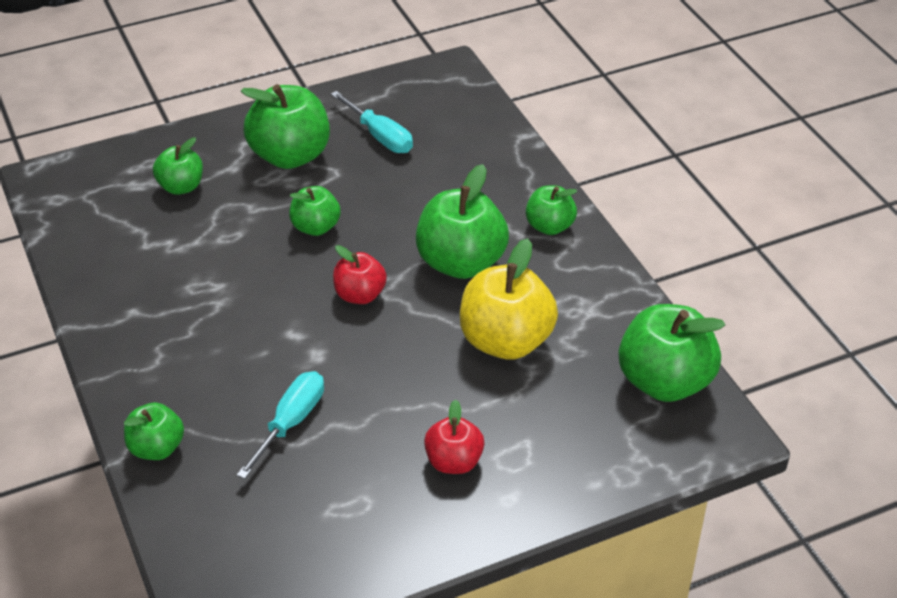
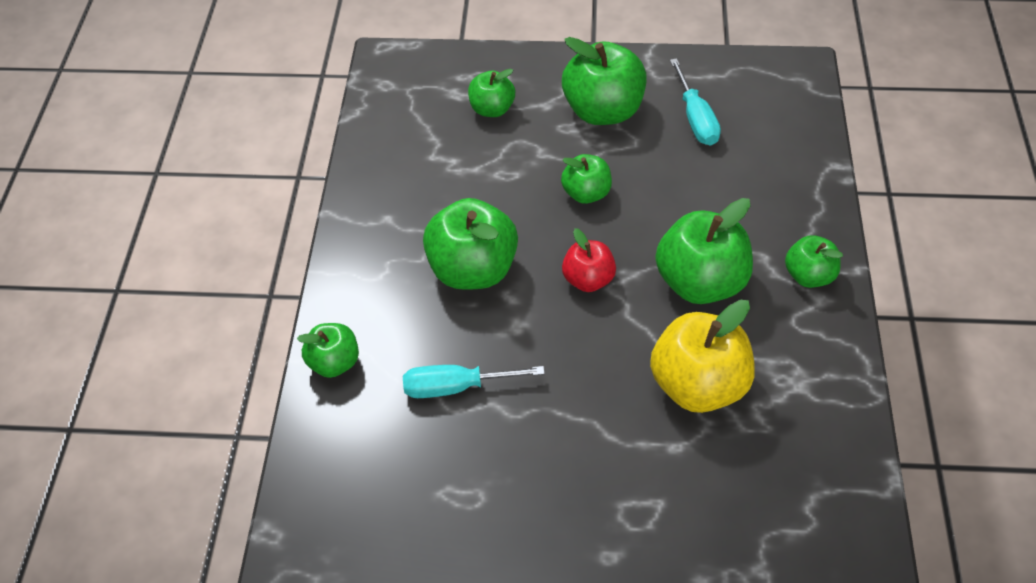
camera: 30 degrees right, 10 degrees up
(290, 423) = (457, 387): turquoise screwdriver -> turquoise screwdriver turned 150 degrees counterclockwise
(454, 462) = (579, 493): red apple -> none
(664, 382) = (833, 498): green apple -> green apple (473, 269)

